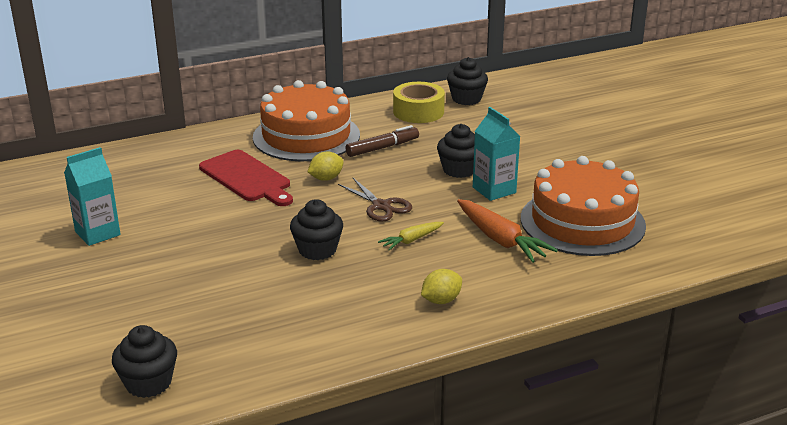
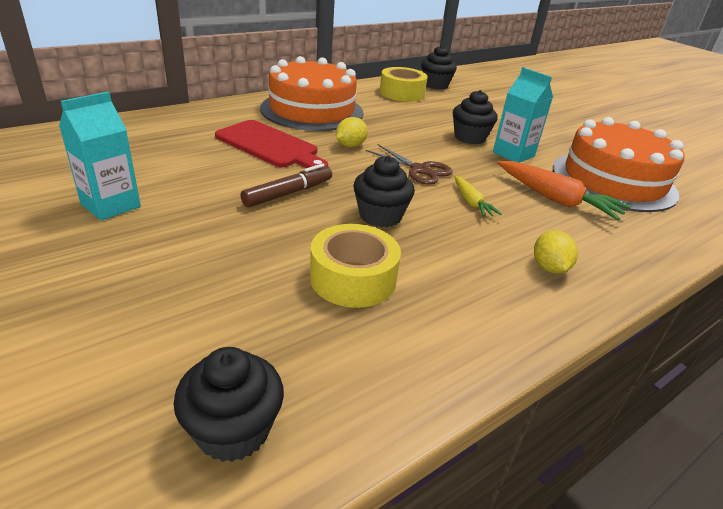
camera: 15 degrees left, 5 degrees up
(268, 299) = (353, 278): none -> yellow tape
(382, 148) = (388, 120): brown marker -> brown marker (288, 193)
(411, 240) = (471, 202): yellow carrot -> yellow carrot turned 60 degrees counterclockwise
(441, 300) = (549, 267): yellow lemon -> yellow lemon turned 45 degrees counterclockwise

